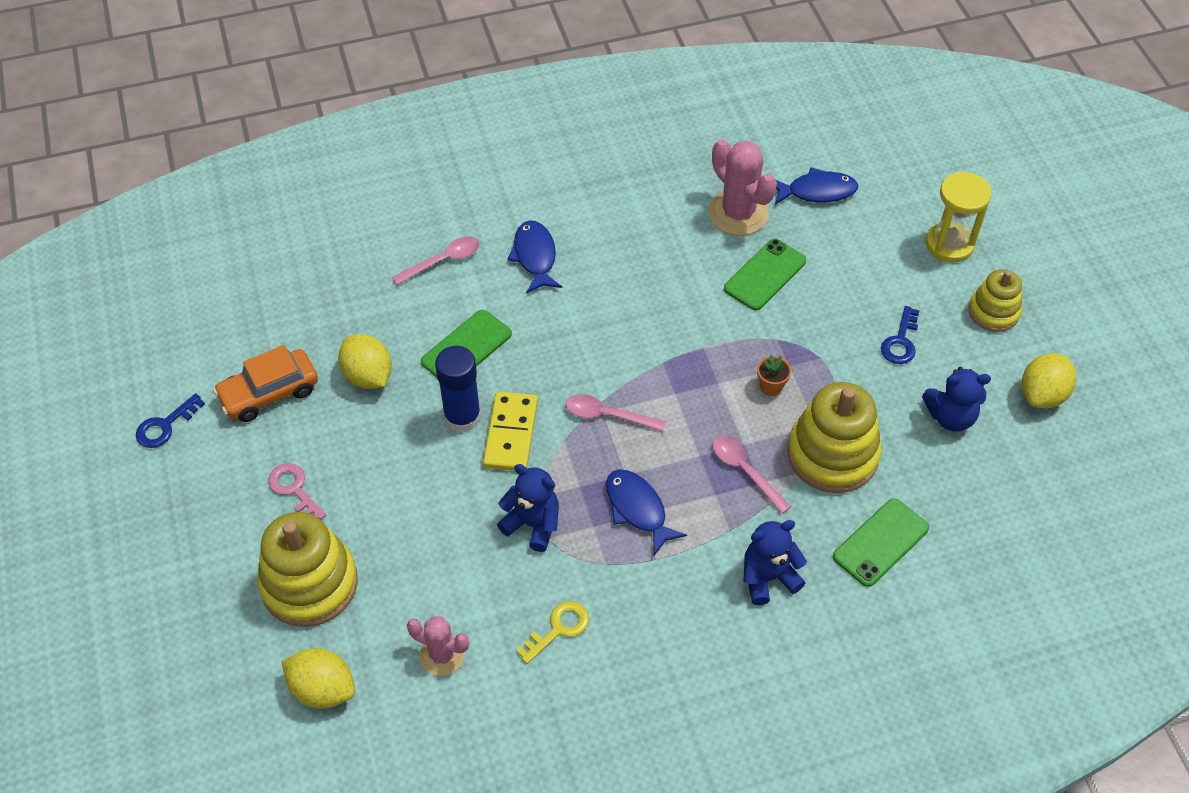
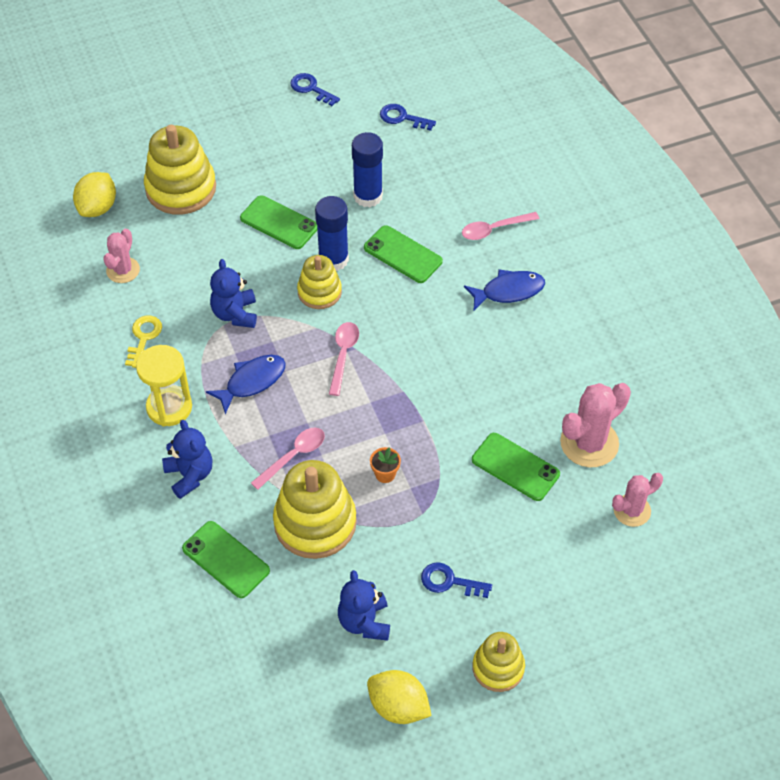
camera: 85 degrees right, 0 degrees up
(245, 332) = (402, 118): none -> blue key
(269, 393) = (346, 140): orange car -> none
(294, 489) = (260, 168): pink key -> none
(368, 376) = (368, 196): yellow lemon -> blue glue stick
(392, 471) = (279, 222): none -> green phone
(443, 260) = (494, 229): pink spoon -> pink spoon turned 105 degrees clockwise
(510, 434) = (319, 292): yellow domino -> yellow stacking toy
(533, 524) = (235, 314): blue teddy bear -> blue teddy bear turned 150 degrees clockwise
(558, 629) = (143, 337): yellow key -> yellow key turned 120 degrees counterclockwise
(817, 191) = (632, 510): blue fish -> pink cactus
(949, 244) = (582, 630): yellow hourglass -> yellow hourglass (169, 407)

